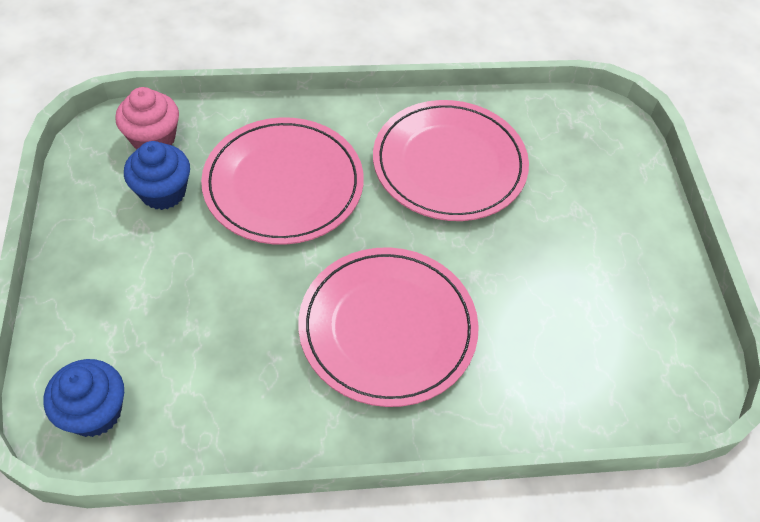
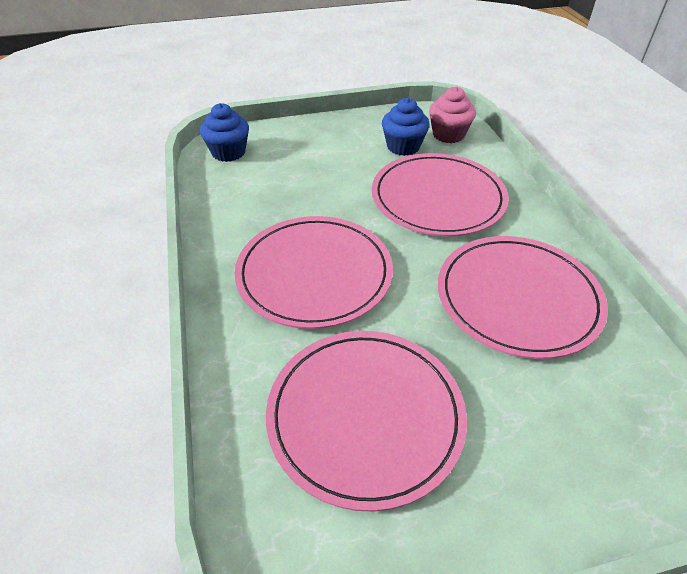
camera: 85 degrees right, 10 degrees down
(571, 311) = (365, 416): none -> pink plate

